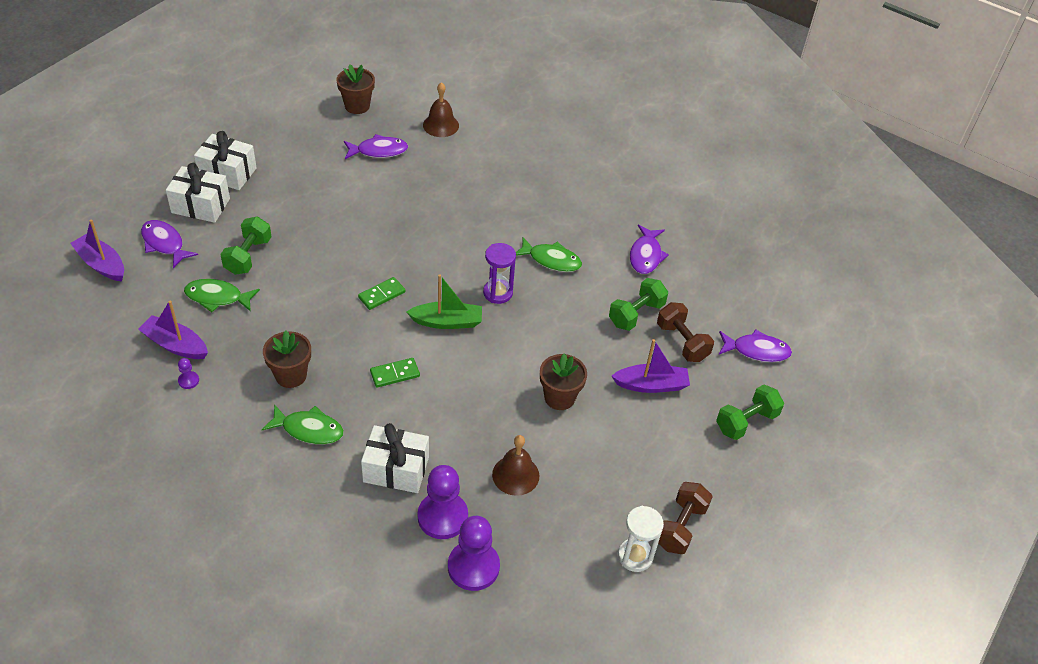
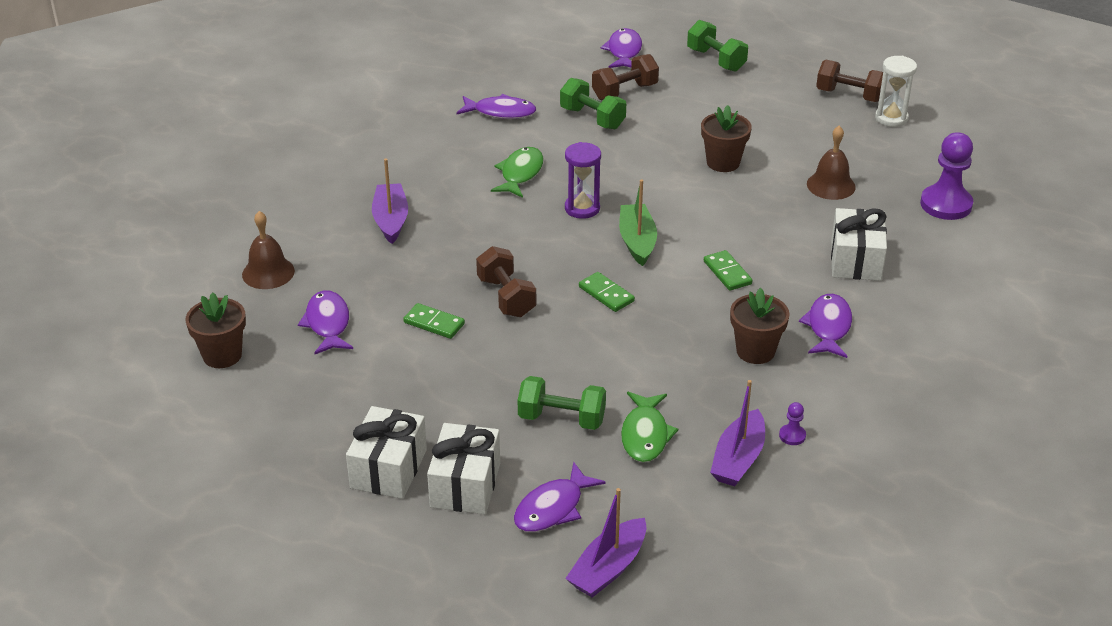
camera: 90 degrees left, 10 degrees down
(309, 429) = (828, 327): green fish -> purple fish
(367, 200) = (434, 323): none -> green domino
(389, 239) = (506, 297): none -> brown dumbbell
(442, 517) = (899, 226): purple pawn -> none
(651, 385) = (688, 109): purple boat -> purple boat (391, 220)

